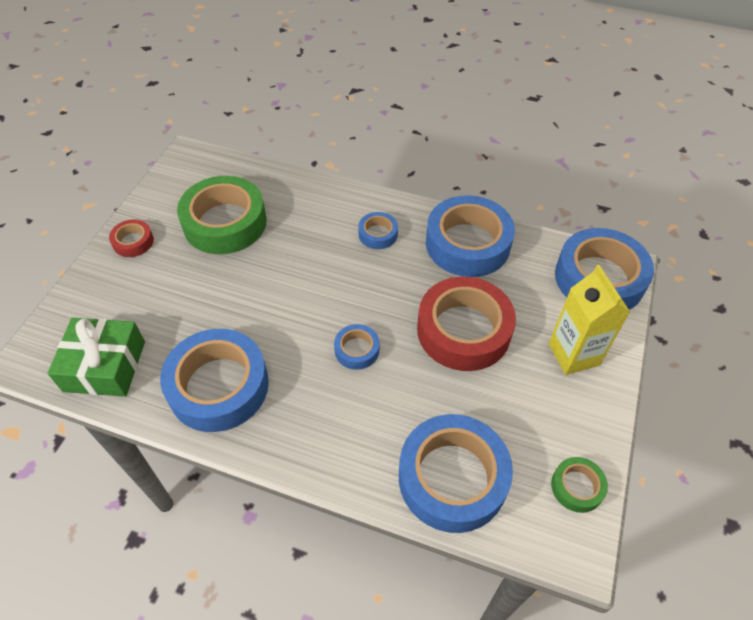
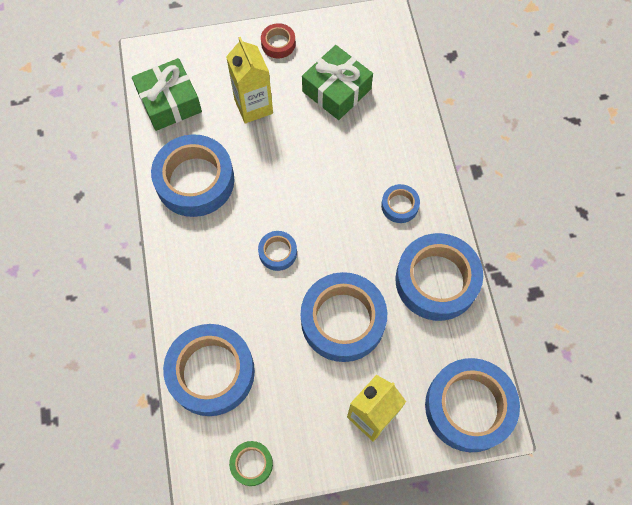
camera: 60 degrees right, 15 degrees up
(181, 294) = (253, 106): none -> yellow carton
(225, 222) = (336, 90): green tape -> green gift
(463, 330) = (343, 320): red tape -> blue tape

